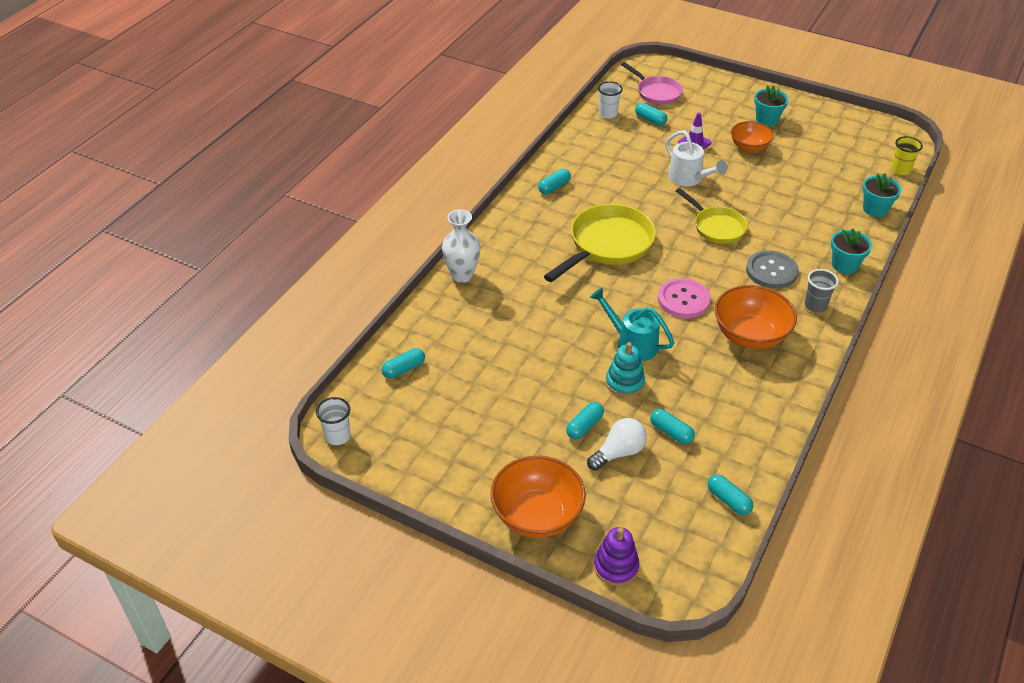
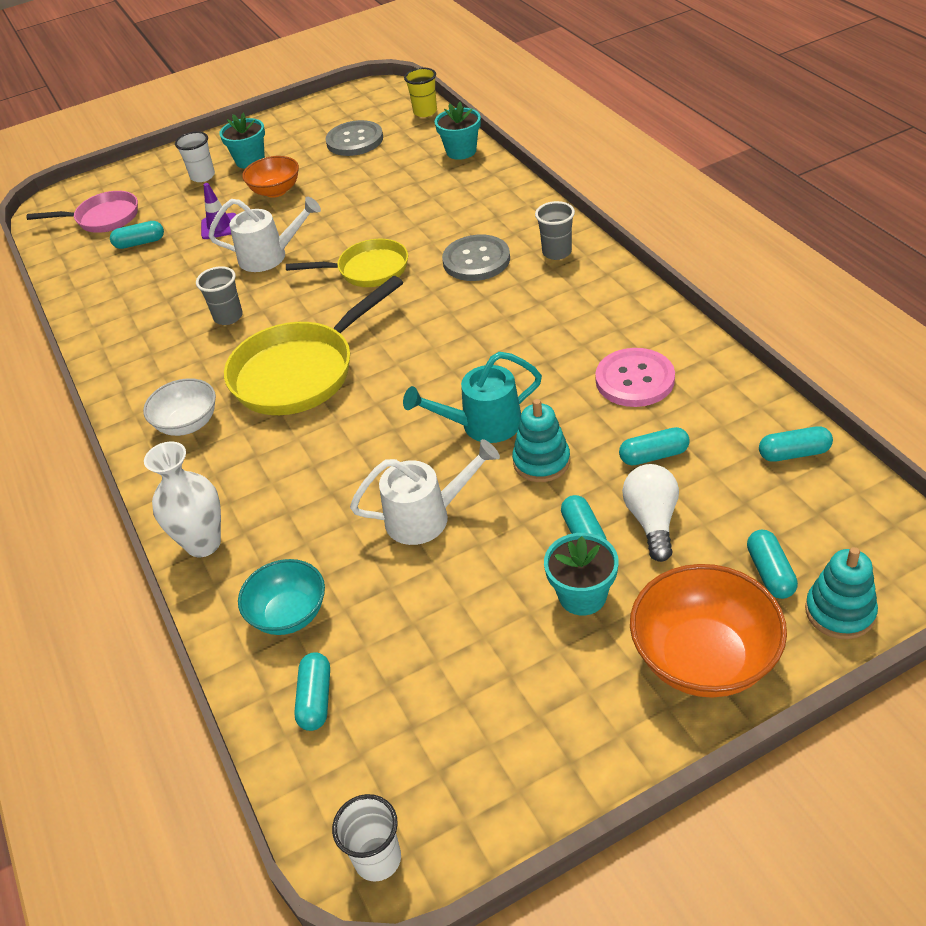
camera: 50 degrees left, 0 degrees up
(444, 332) = (289, 614): none -> turquoise bowl
(533, 223) = (188, 424): none -> white bowl
(546, 353) = (427, 517): none -> white watering can
(554, 187) = (149, 375): turquoise capsule -> turquoise capsule (770, 573)
(607, 245) = (300, 372): yellow pan -> yellow pan turned 120 degrees counterclockwise
(608, 114) = (85, 271): white cup -> white cup (203, 176)
(616, 567) = (840, 612): purple stacking toy -> turquoise stacking toy
(624, 191) = (228, 317): none -> grey cup
(683, 299) = (453, 348): pink button -> pink button (635, 380)
(750, 335) = (557, 320): orange bowl -> none
(834, 154) = (355, 140): none -> grey button
(845, 265) = (518, 206): turquoise flower pot -> turquoise flower pot (582, 596)

